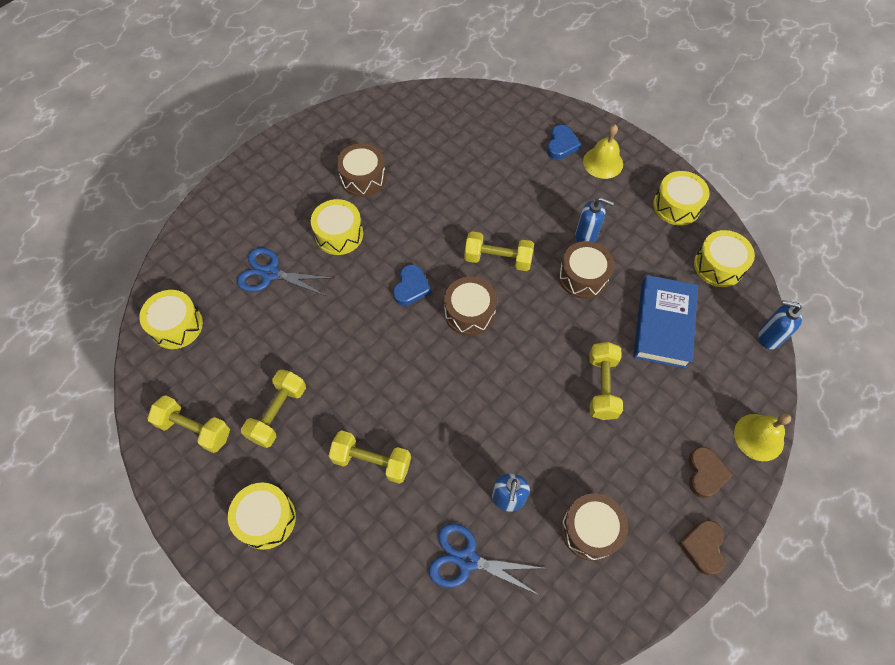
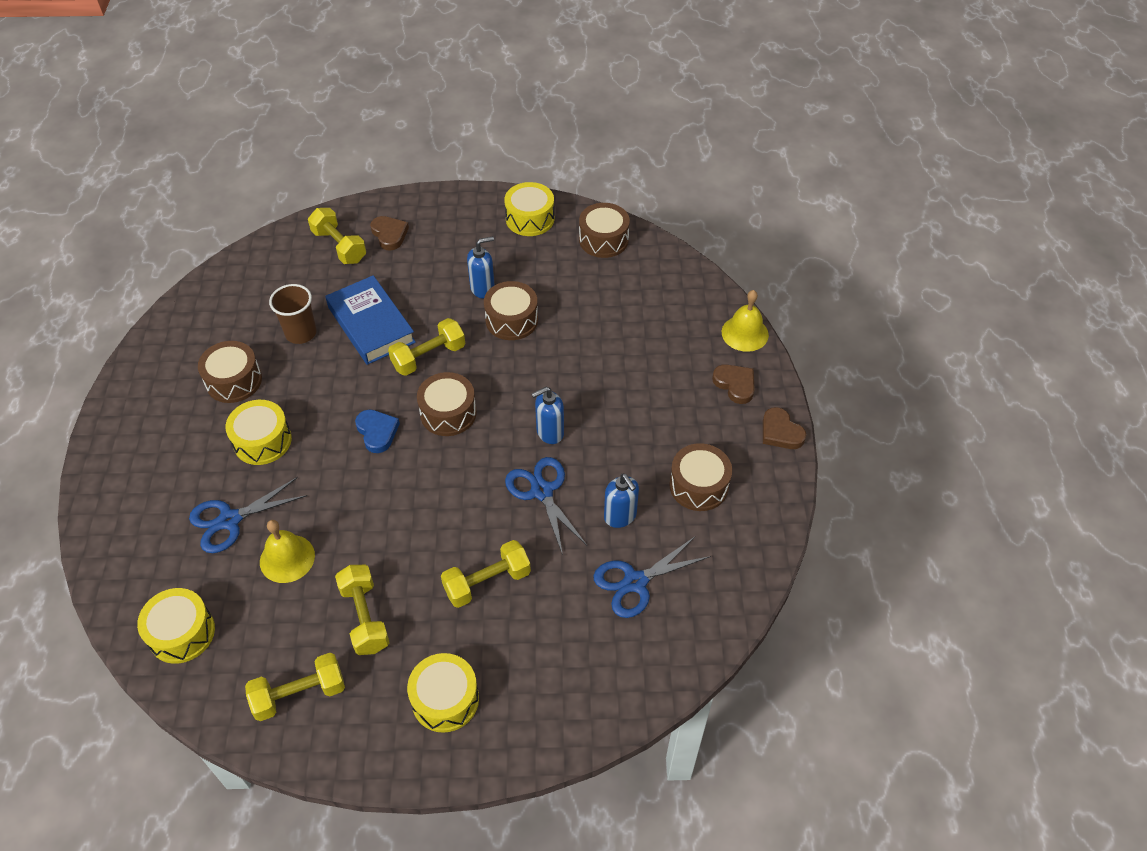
camera: 45 degrees left, 10 degrees down
(434, 175) = (301, 333): none -> brown cup
(473, 428) = (542, 491): none -> blue scissors
(561, 145) = (389, 234): blue heart -> brown heart
(602, 386) = (607, 385): yellow dumbbell -> yellow dumbbell (339, 246)
(603, 162) = (438, 225): yellow bell -> yellow bell (287, 558)
(663, 324) = (606, 309): blue book -> blue book (371, 325)
(718, 265) = (603, 240): yellow drum -> brown drum
(769, 337) = (686, 263): blue soap dispenser -> blue soap dispenser (549, 432)

